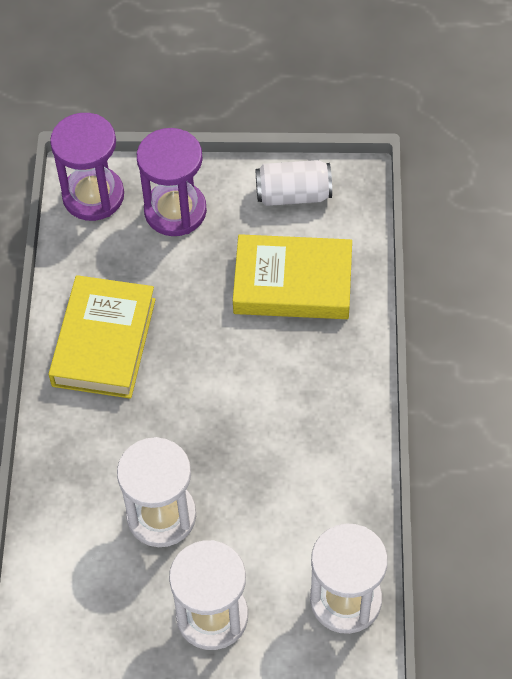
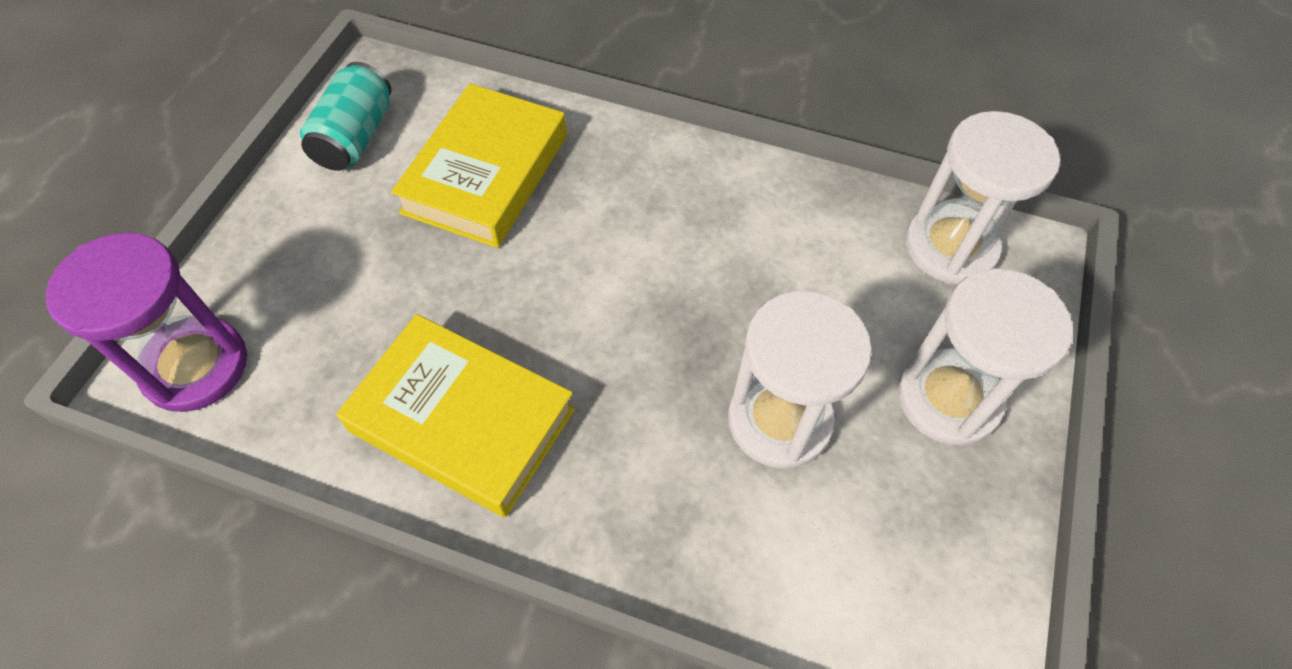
camera: 75 degrees left, 0 degrees up
(175, 211) = (294, 269): purple hourglass -> none
(293, 194) = (355, 137): white can -> turquoise can

